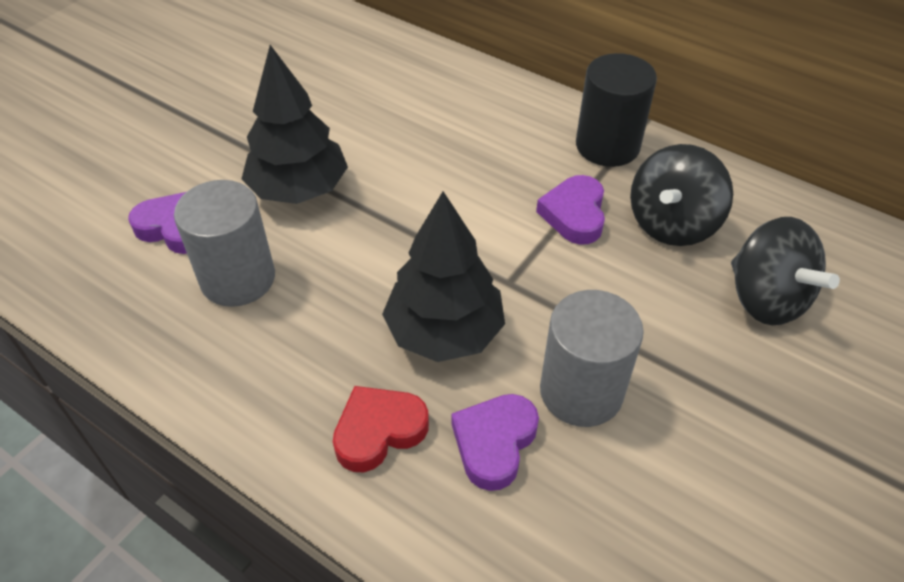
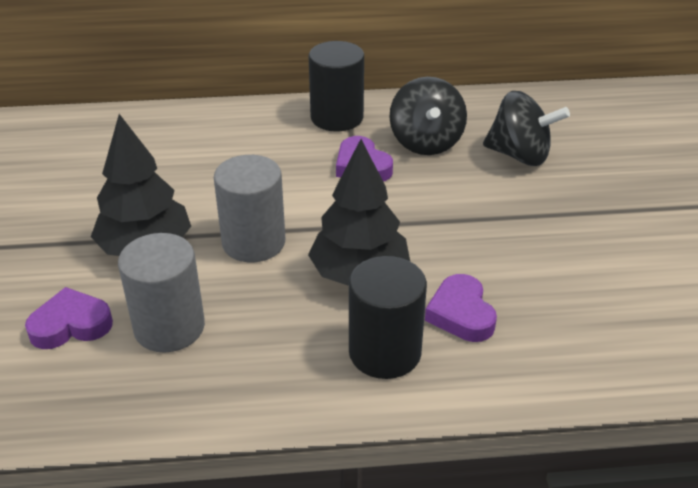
camera: 40 degrees left, 10 degrees down
(379, 431) = (385, 352): red heart -> black cylinder
(581, 391) = (477, 258): grey cylinder -> grey cylinder (253, 242)

